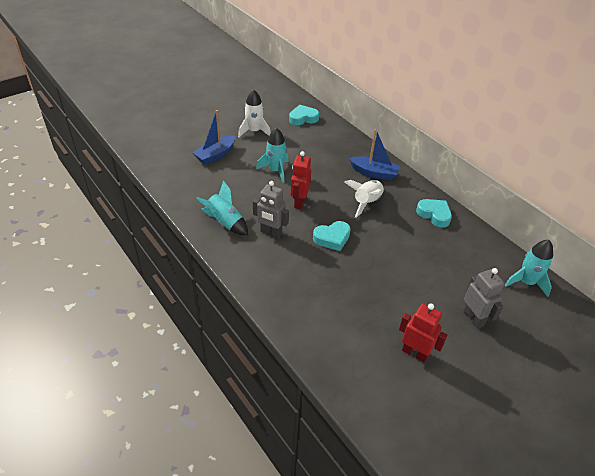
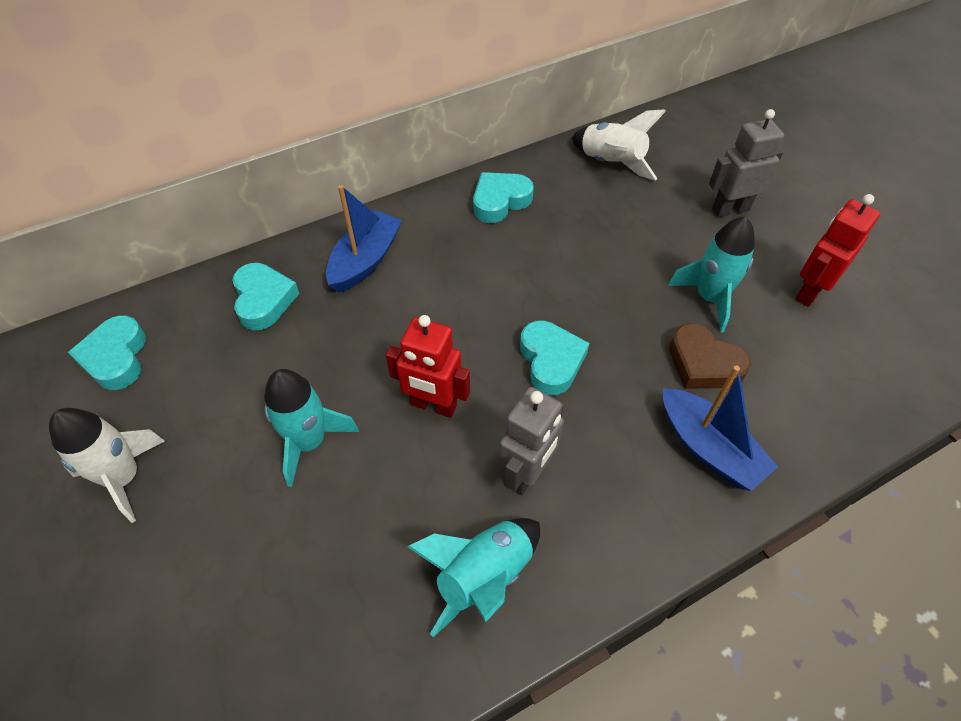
camera: 80 degrees left, 10 degrees up
(215, 155) = (197, 590): blue boat -> blue boat (708, 448)
(341, 148) = (264, 300): none -> turquoise heart
(345, 297) = (703, 364): none -> brown heart
(366, 202) = (453, 289): white rocket -> white rocket (611, 163)
(526, 282) = (654, 138): turquoise rocket -> turquoise rocket (709, 298)

